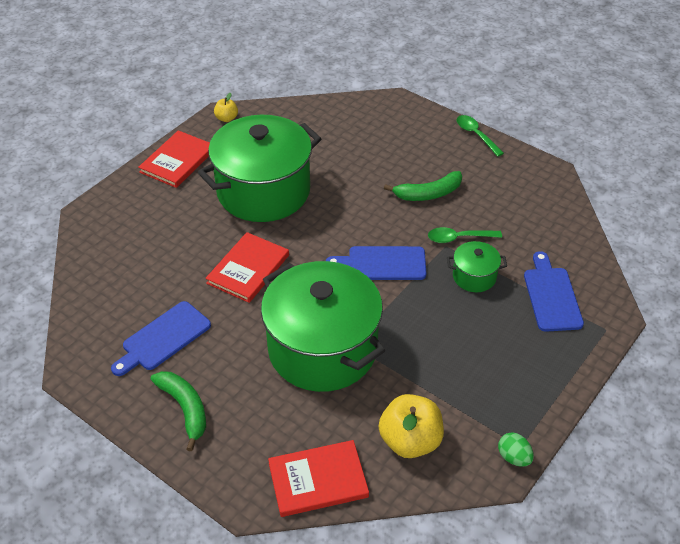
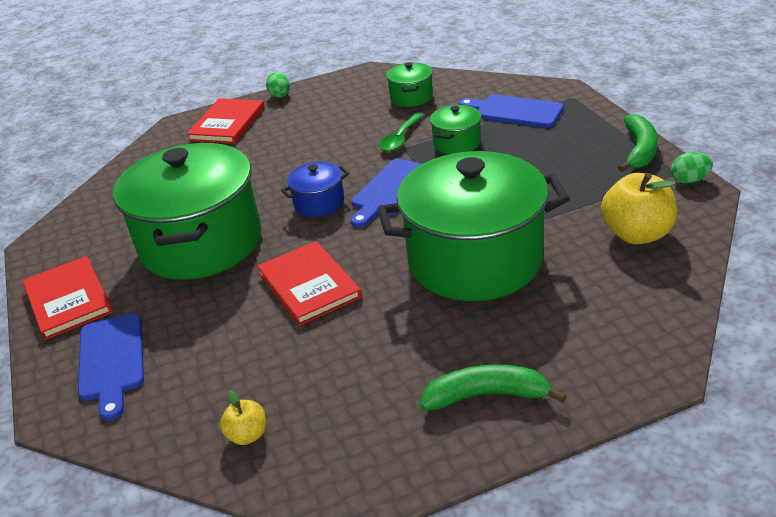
camera: 55 degrees left, 10 degrees down
(163, 338) = (356, 387): blue cutting board -> blue cutting board (112, 360)
(226, 118) = (49, 241): yellow apple -> yellow apple (247, 435)
(318, 480) = (655, 310): red book -> red book (227, 124)
(342, 230) = (319, 203): none -> blue pot
(428, 194) = (325, 139): green banana -> green banana (639, 150)
(476, 135) = (279, 95): green spoon -> green egg
(528, 217) = (411, 97): none -> green pot

